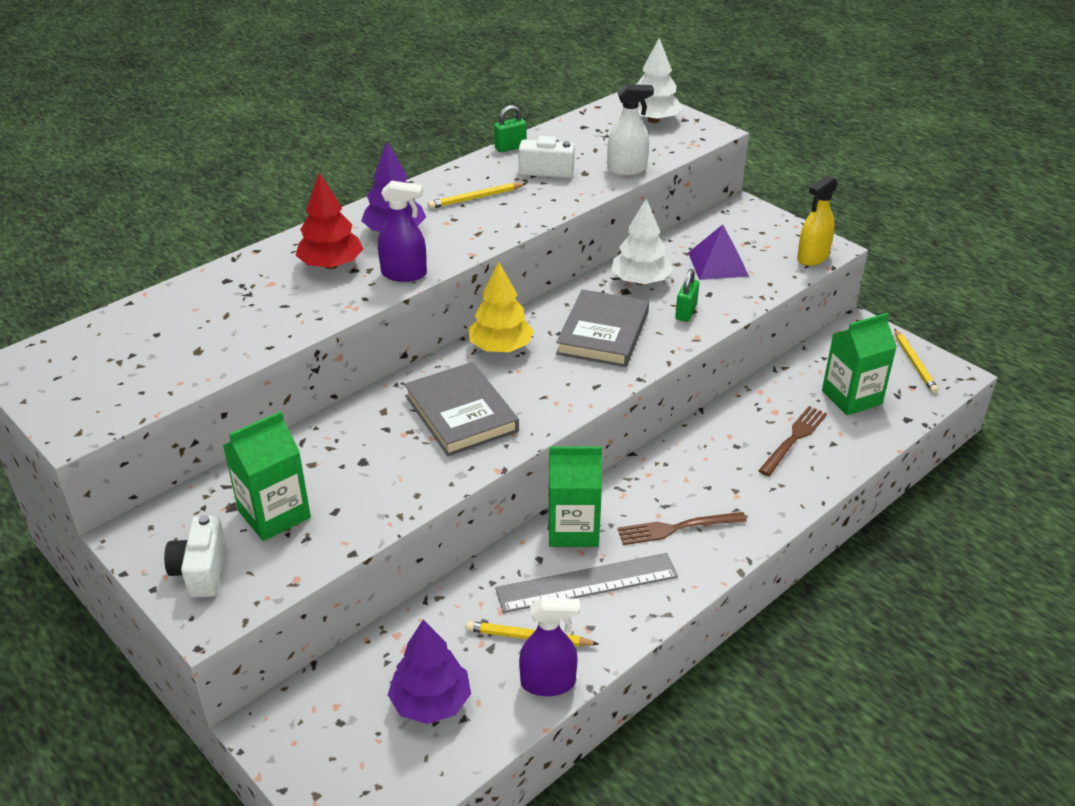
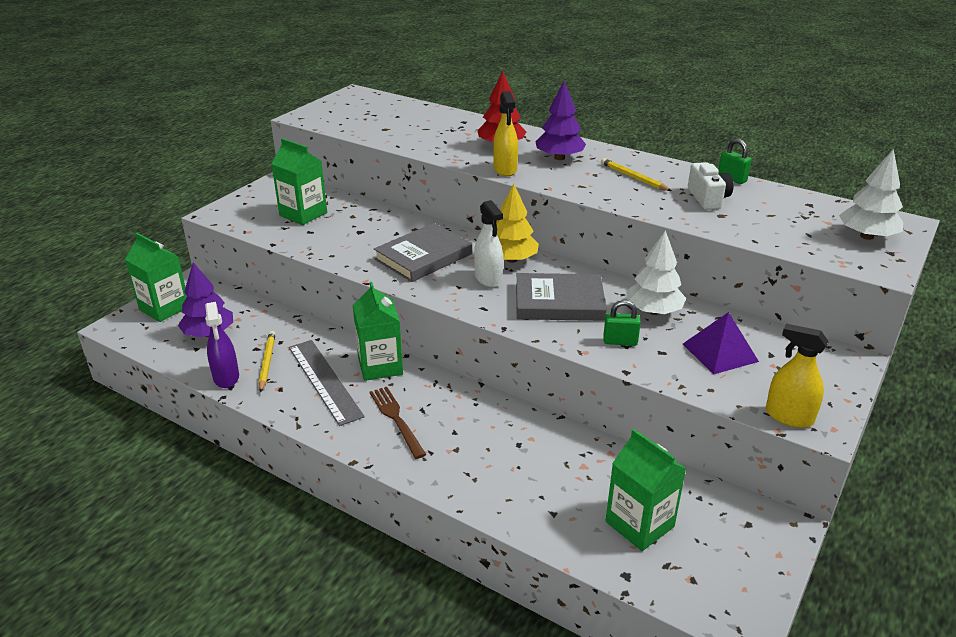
camera: 75 degrees right, 5 degrees down
(201, 571) = (252, 204): white camera -> none
(331, 762) = (164, 308): none -> green carton
(404, 274) = (505, 169): purple spray bottle -> yellow spray bottle
(627, 169) = (748, 233): white spray bottle -> white spray bottle (488, 279)
(794, 438) = (548, 483): brown fork -> none
(914, 363) = (741, 580): yellow pencil -> none

